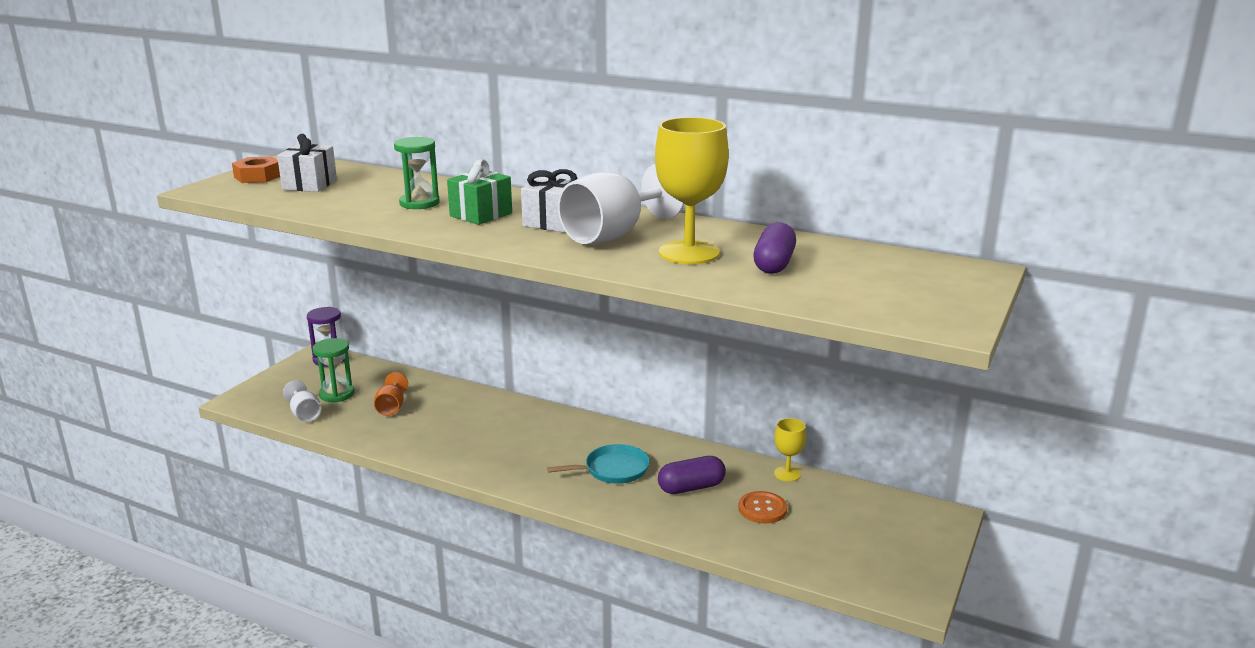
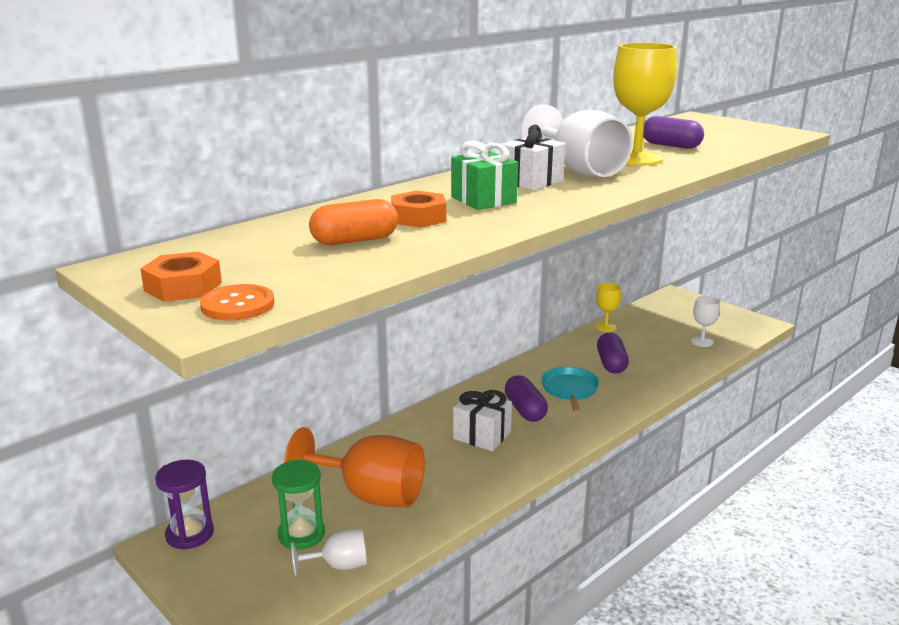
camera: 70 degrees left, 0 degrees up
(309, 184) = (271, 260): white gift -> white gift (482, 435)
(356, 195) = (355, 240): none -> orange capsule
(391, 407) = (370, 495): orange goblet -> orange goblet, size x2.00
(419, 203) = (418, 217): green hourglass -> orange nut
(556, 451) = (525, 410): none -> purple capsule
(762, 509) = (650, 345): orange button -> orange button (238, 305)
(805, 547) = (702, 341): none -> white goblet

